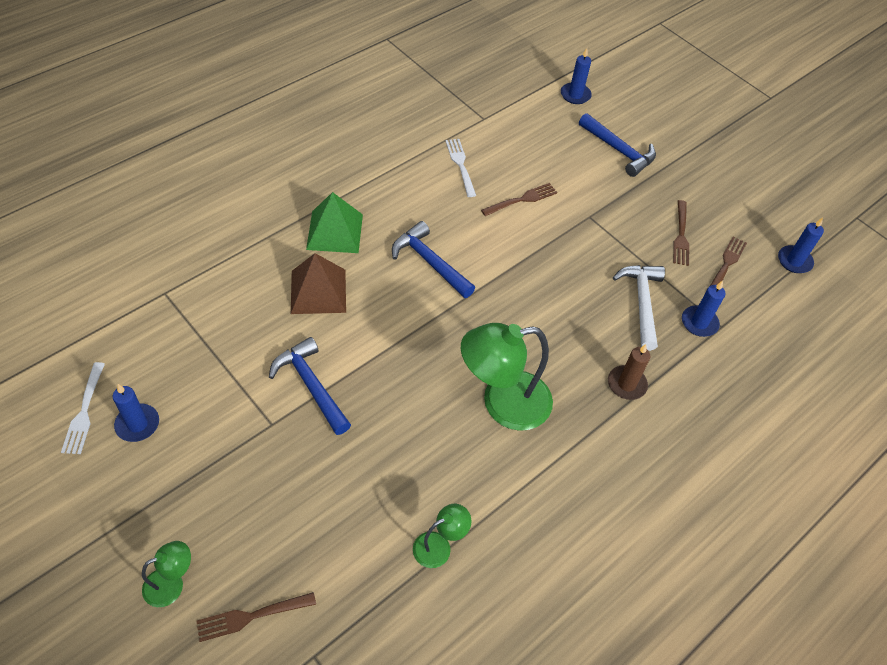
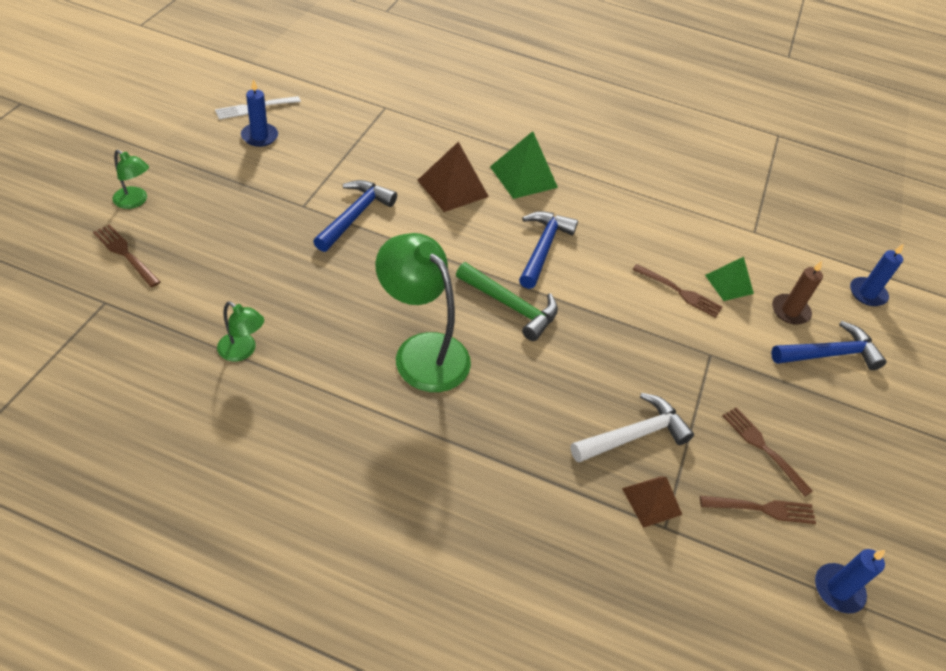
camera: 60 degrees right, 5 degrees down
(461, 165) = (678, 233): white fork -> none
(483, 317) = (510, 306): none -> green hammer
(529, 166) = (729, 284): none -> green pyramid
(618, 150) = (829, 354): blue hammer -> blue hammer turned 120 degrees counterclockwise
(626, 384) = (515, 450): brown candle -> brown candle (790, 311)
(681, 235) = (764, 448): brown fork -> brown fork turned 75 degrees clockwise
(699, 323) = (651, 501): blue candle -> brown pyramid

